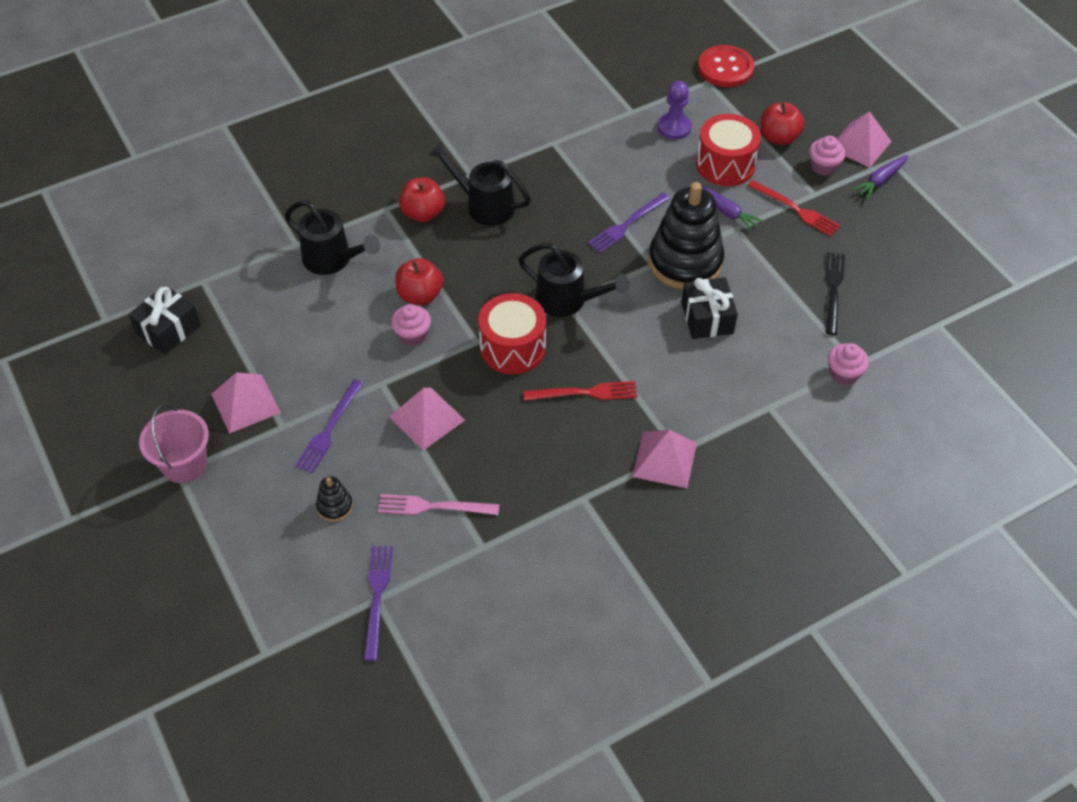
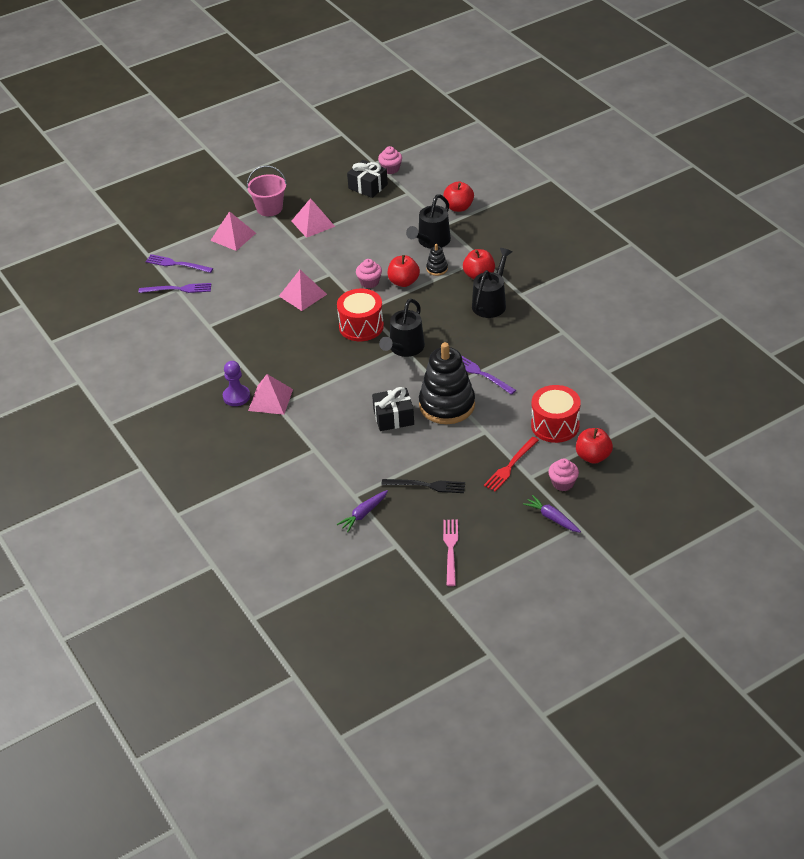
camera: 90 degrees right, 10 degrees down
(258, 225) = (458, 207): none -> red apple
(329, 428) = (294, 257): purple fork -> purple fork (177, 264)
(334, 506) = (239, 266): black stacking toy -> black stacking toy (437, 269)
(434, 506) = (237, 304): pink fork -> pink fork (450, 550)
(584, 393) = (324, 361): red fork -> none
(674, 127) = (593, 395): purple pawn -> purple pawn (236, 396)
(725, 68) = (674, 424): red button -> none
(726, 212) = (502, 426): purple carrot -> purple carrot (363, 514)
(844, 373) = (345, 489): pink cupcake -> pink cupcake (390, 169)
(860, 145) = (594, 507): pink pyramid -> pink pyramid (233, 236)

